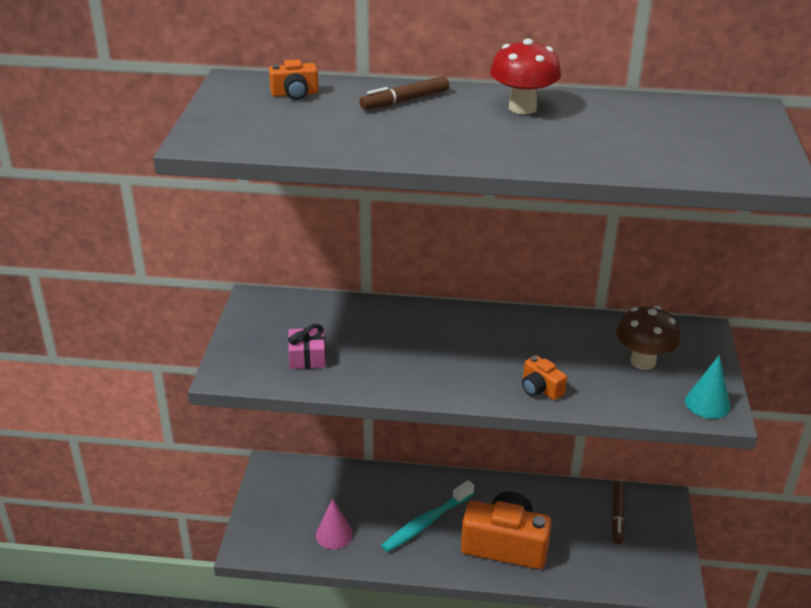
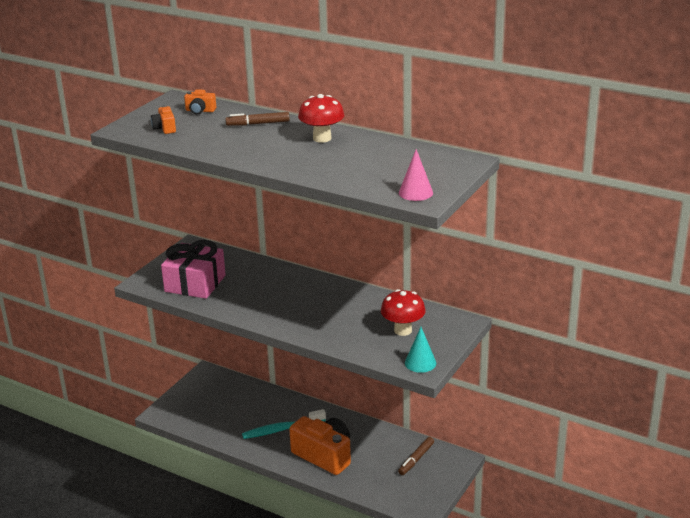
camera: 25 degrees right, 5 degrees down
(307, 357) = (195, 283): pink gift -> pink gift, size x1.98
(334, 535) = (218, 421): pink cone -> pink cone (415, 192)
(540, 389) = (320, 331): orange camera -> orange camera (165, 128)
(643, 361) = (403, 330): brown mushroom -> red mushroom

